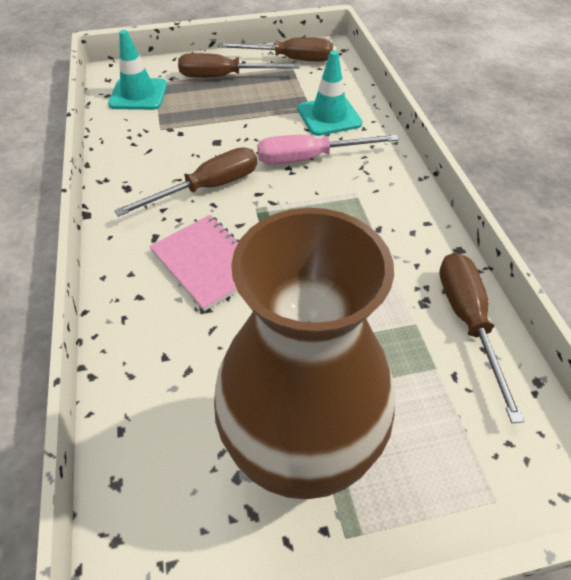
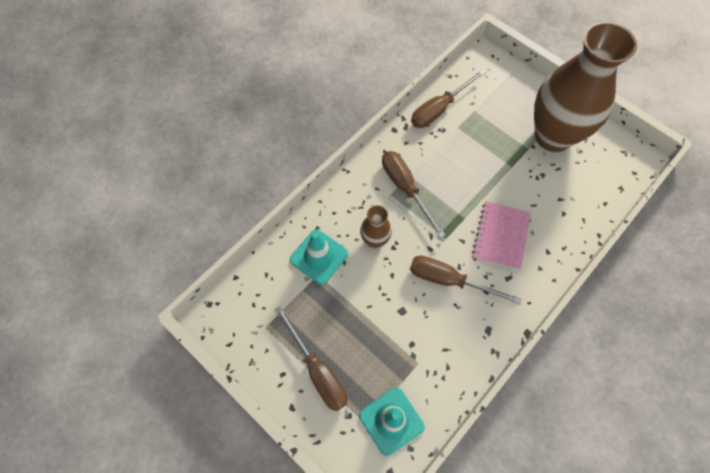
camera: 125 degrees left, 15 degrees up
(289, 59) = (254, 337): brown screwdriver -> brown screwdriver (405, 188)
(310, 158) = (375, 240): pink screwdriver -> brown vase

